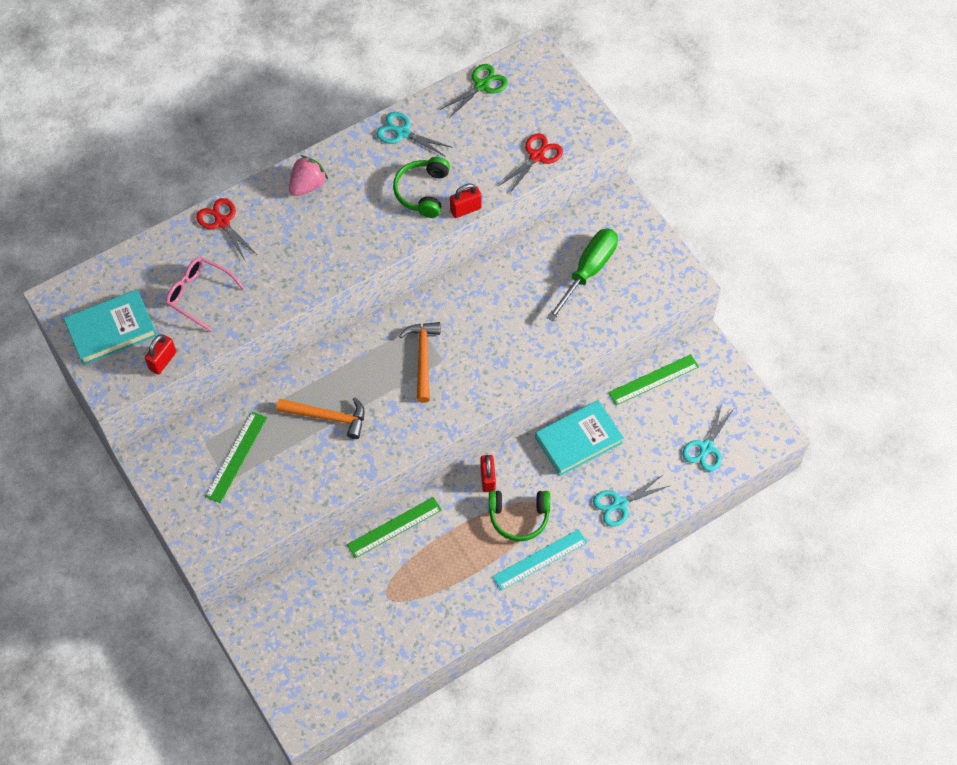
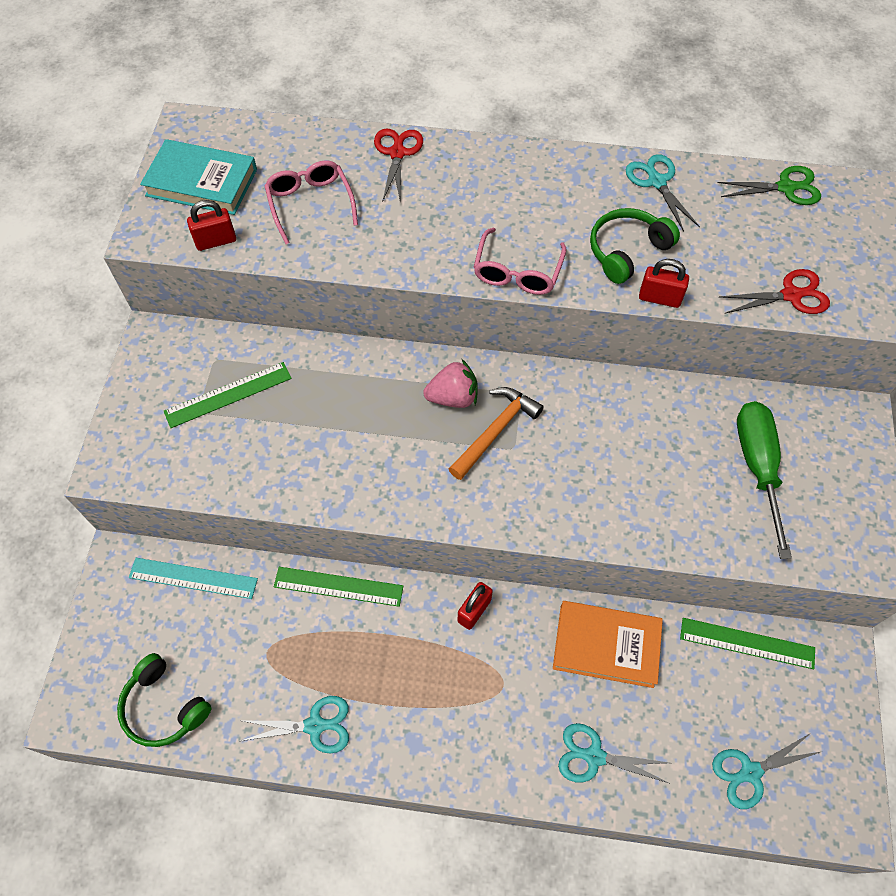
camera: 40 degrees right, 0 degrees up
(308, 185) = (512, 171): pink strawberry -> pink strawberry (453, 397)
(328, 417) = (348, 420): orange hammer -> none
(370, 250) = (517, 272): none -> pink glasses
(452, 611) = (315, 725): none -> turquoise scissors
(519, 517) = (471, 679): green headphones -> green headphones (164, 707)
(540, 559) = (453, 746): turquoise ruler -> turquoise ruler (193, 578)
(578, 440) = (606, 645): turquoise book -> orange book
(588, 271) = (757, 468): green screwdriver -> green screwdriver turned 75 degrees counterclockwise

